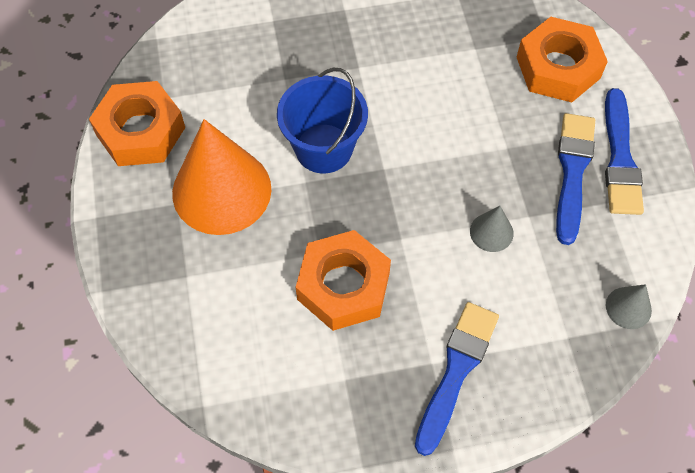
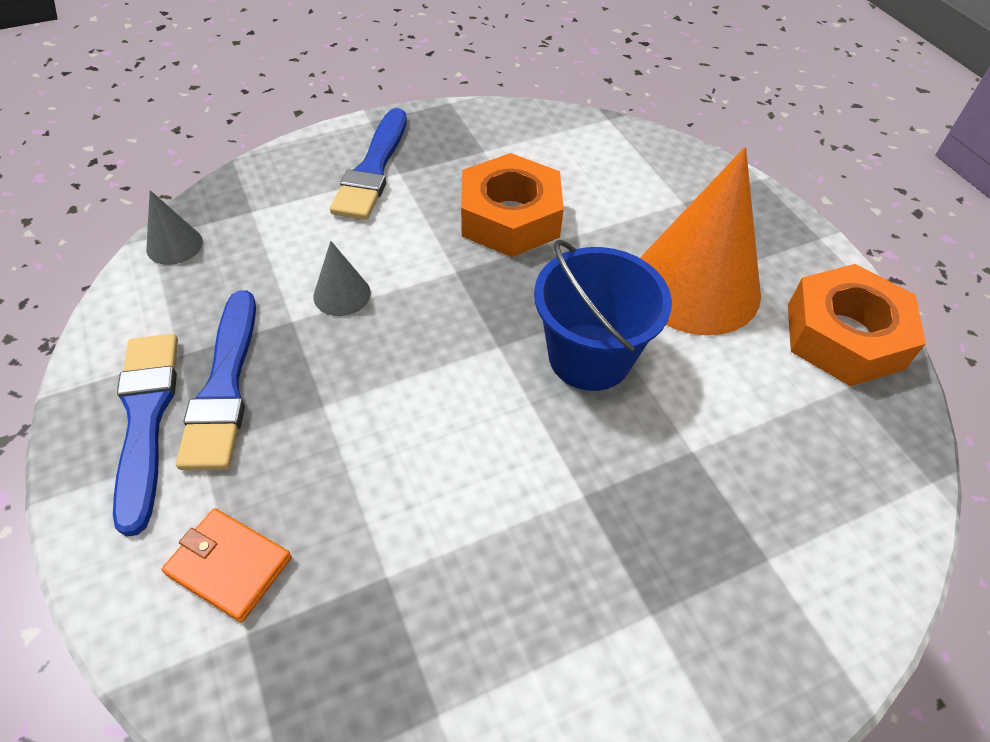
camera: 165 degrees right, 10 degrees down
(558, 67) = (229, 565): orange nut -> orange wallet

